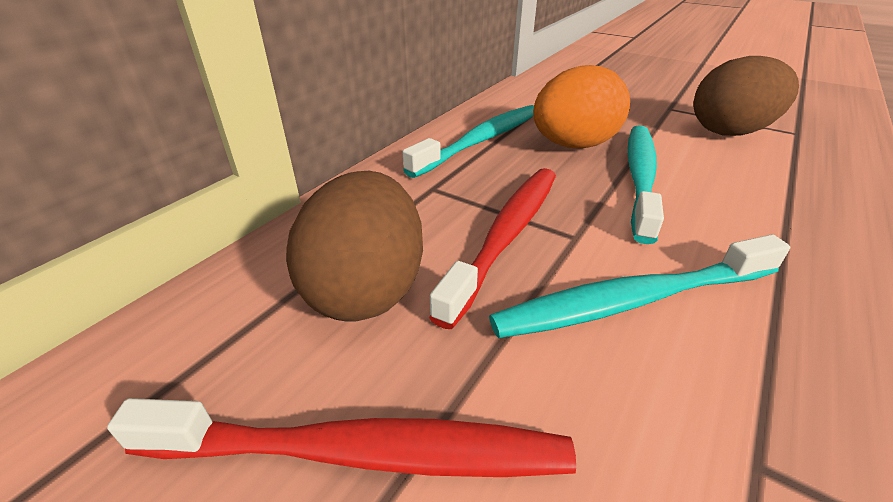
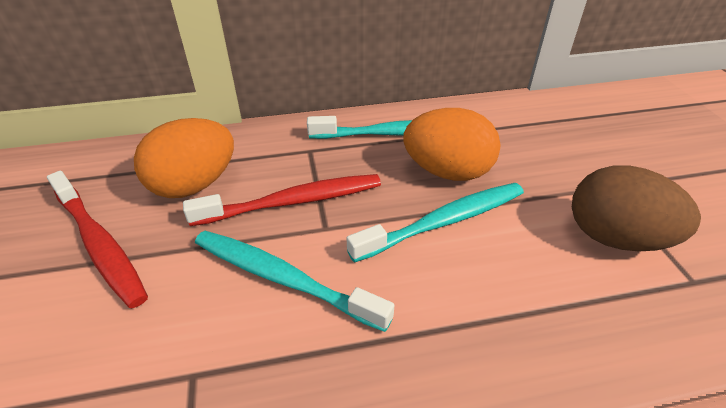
camera: 45 degrees right, 5 degrees up
(366, 289) = (194, 185): brown egg -> orange egg

